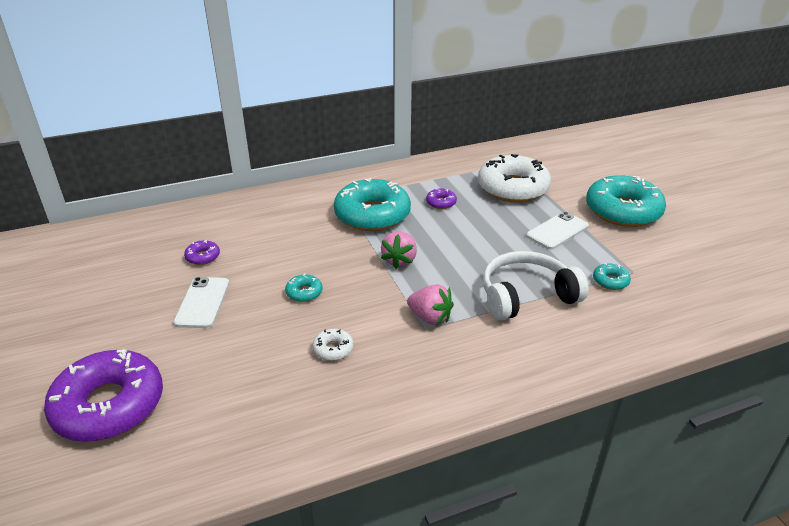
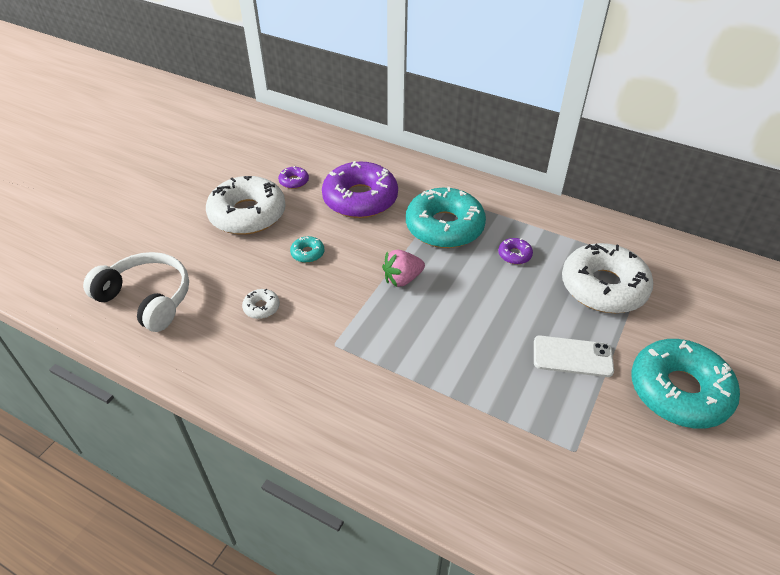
camera: 50 degrees right, 10 degrees up
(109, 405) = (123, 243): purple donut -> purple donut (360, 199)
(202, 302) = (247, 214): white phone -> white donut
(430, 317) = (350, 339): pink strawberry -> none
(526, 296) = (443, 386): white headphones -> white headphones (147, 298)
(610, 281) = (537, 438): turquoise donut -> none

